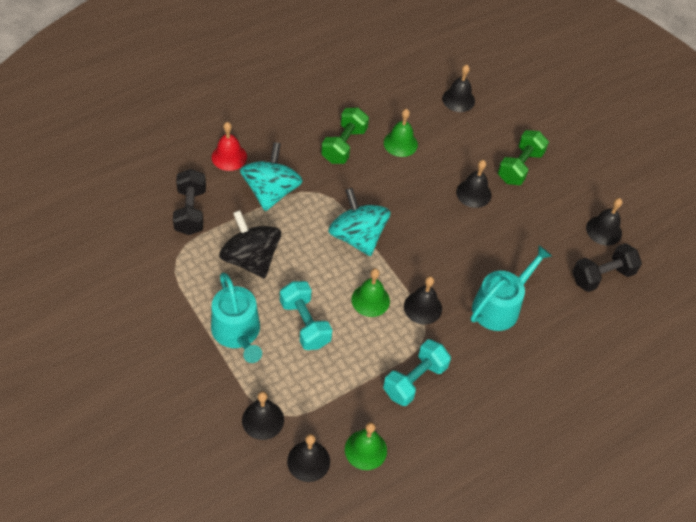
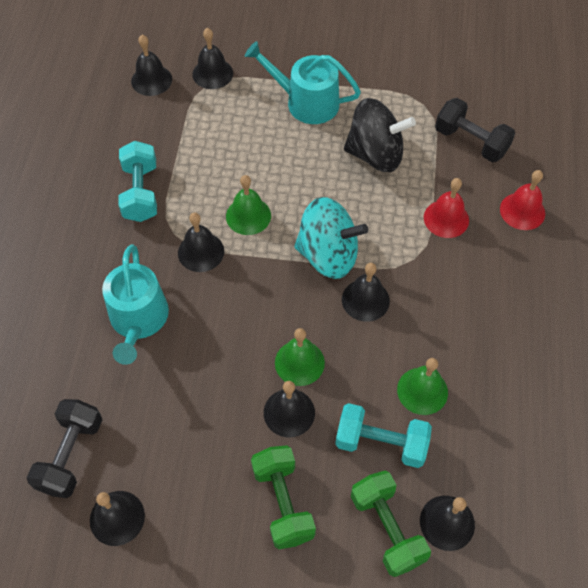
camera: 135 degrees right, 5 degrees up
(271, 191) = (446, 218): turquoise spinning top -> red bell
(305, 323) = (271, 152): turquoise dumbbell -> turquoise dumbbell (381, 443)
(344, 145) = (462, 328): green dumbbell -> green dumbbell (387, 528)
(365, 449) = (121, 119): green bell -> green bell (299, 362)
(370, 199) = (365, 300): none -> black bell

